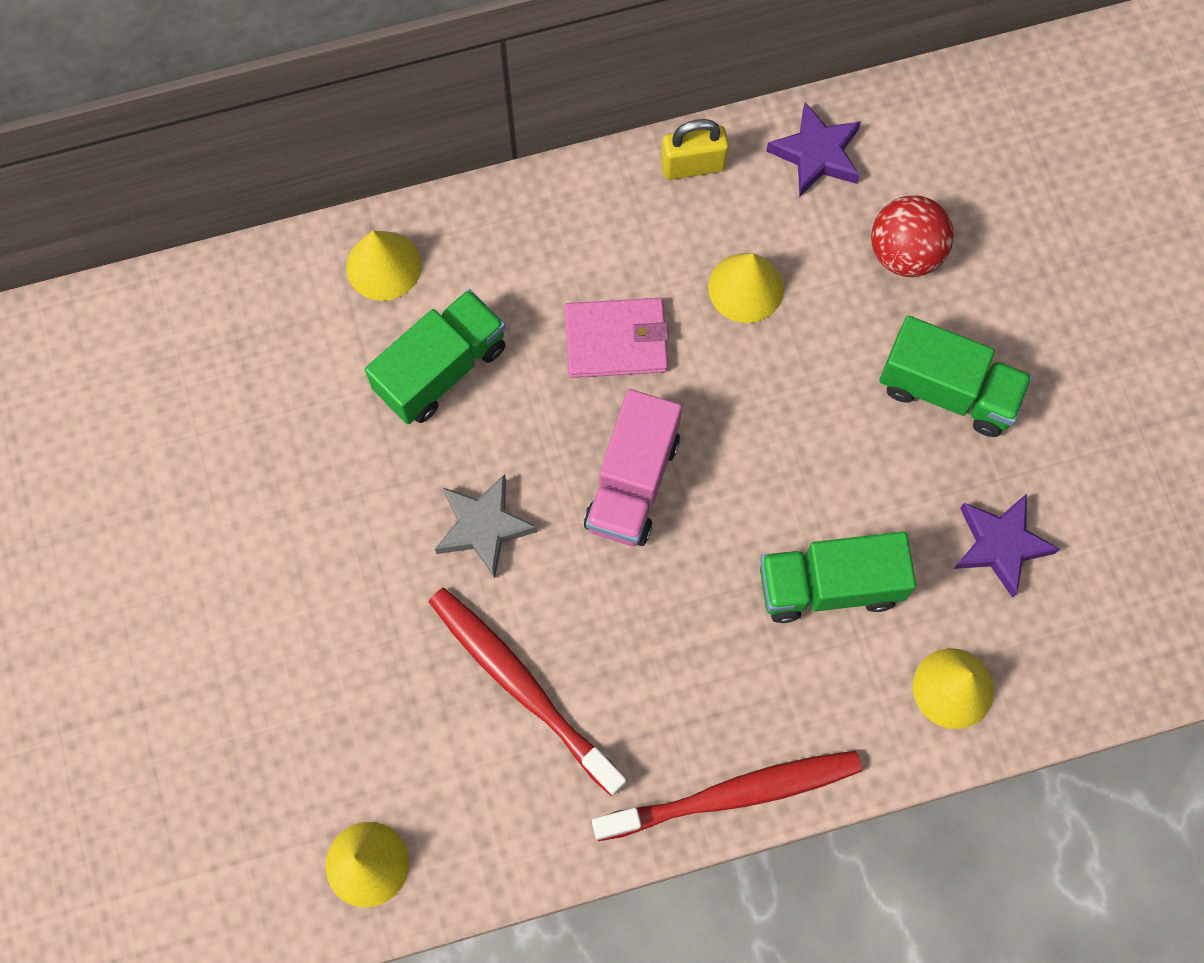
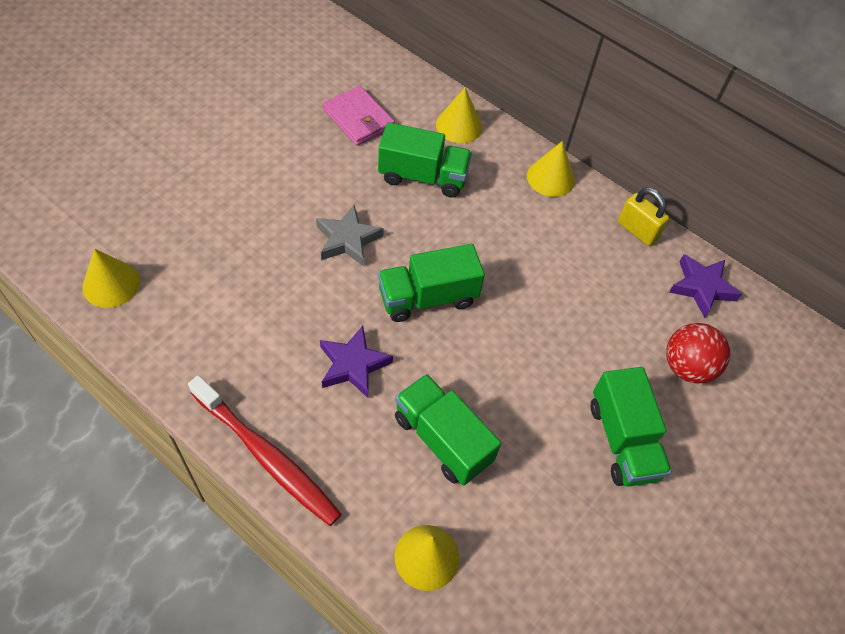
camera: 50 degrees right, 15 degrees down
(522, 686) = (265, 305): red toothbrush -> none
(616, 340) = (505, 246): pink wallet -> pink wallet (358, 118)
(632, 482) = (427, 297): pink truck -> green truck
(746, 287) = (590, 294): yellow cone -> yellow cone (550, 178)
(1000, 545) = (547, 532): purple star -> purple star (353, 365)

